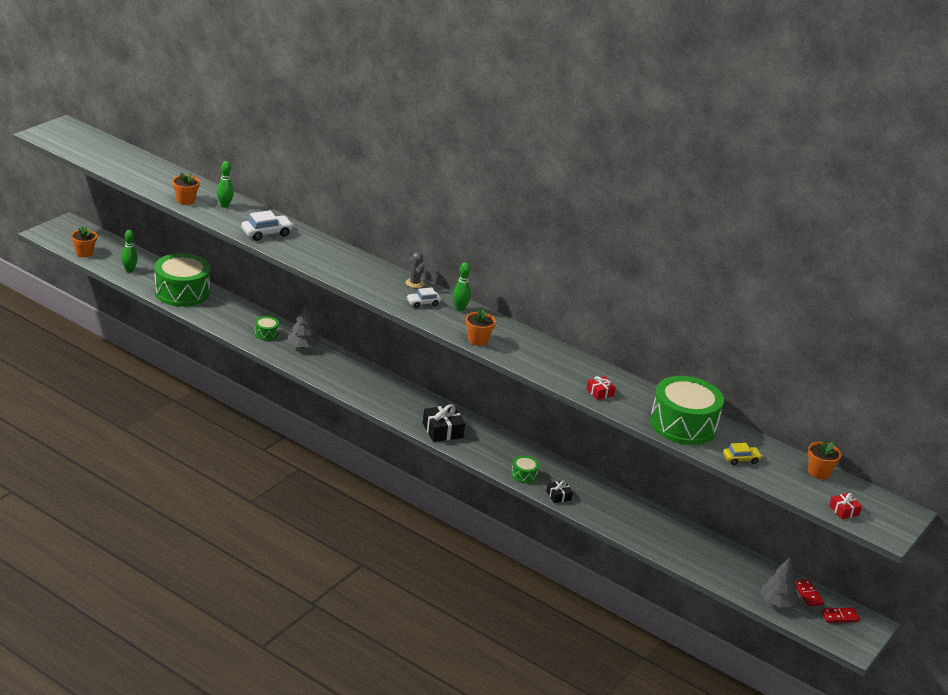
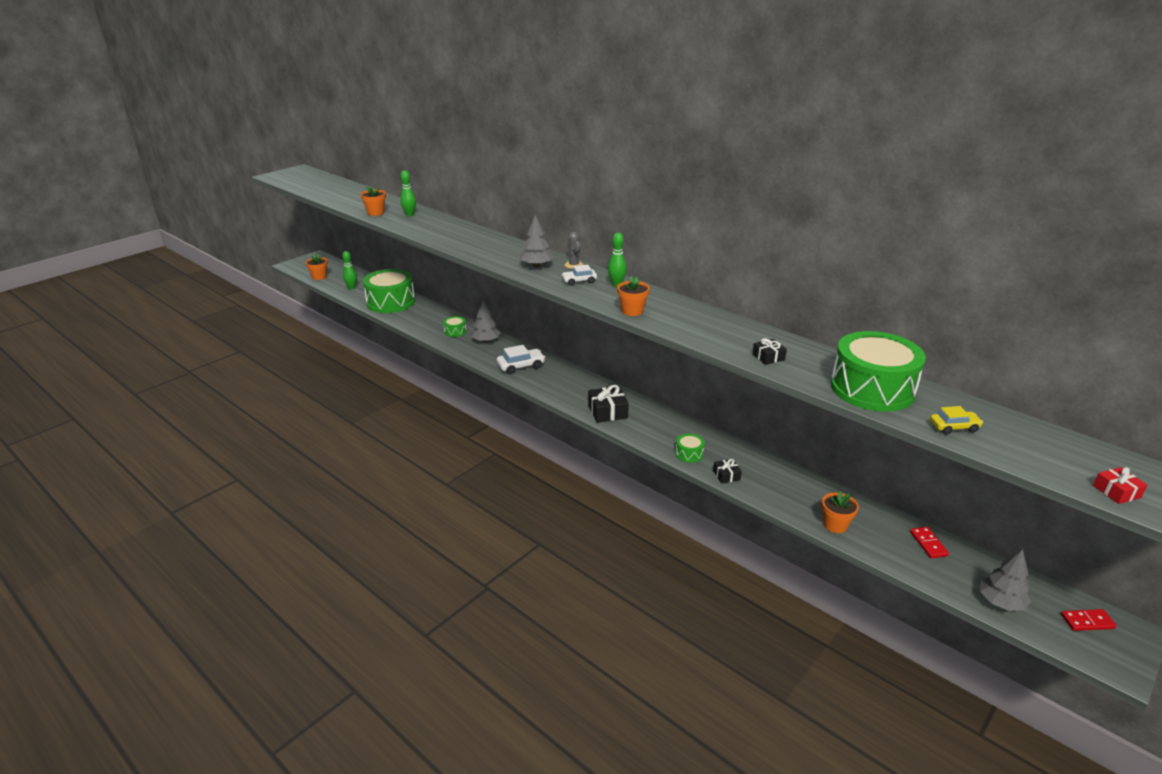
camera: 10 degrees right, 0 degrees up
(266, 233) = (440, 232): white car -> white car (521, 366)
(377, 282) = (536, 265): none -> grey tree
(600, 392) = (768, 357): red gift -> black gift
(808, 594) = (1037, 591): red domino -> red domino (928, 544)
(818, 472) = (1062, 441): orange flower pot -> orange flower pot (835, 525)

